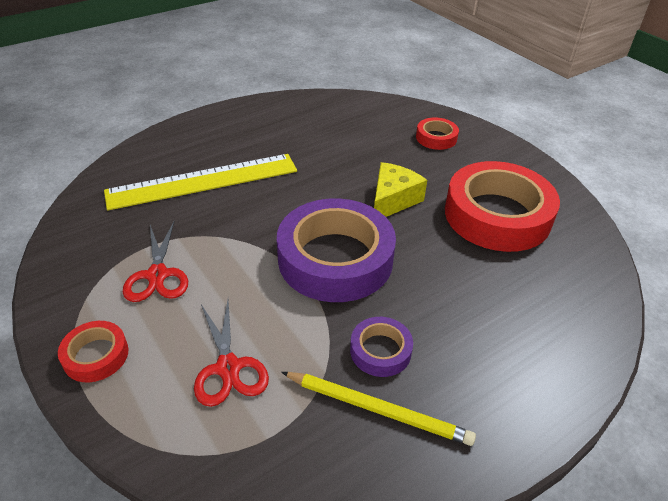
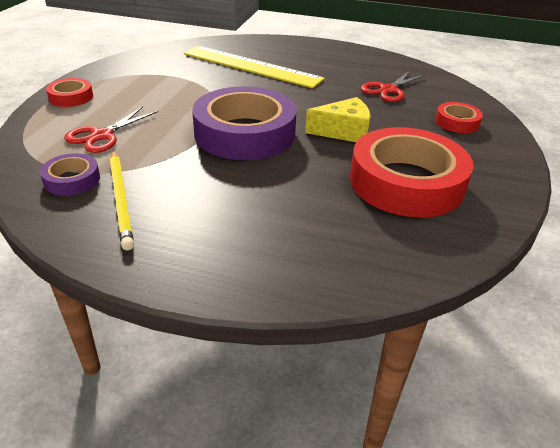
camera: 50 degrees right, 5 degrees down
(157, 275) = (151, 87): red scissors -> red scissors (388, 90)
(380, 351) = (177, 181): purple tape -> purple tape (72, 180)

